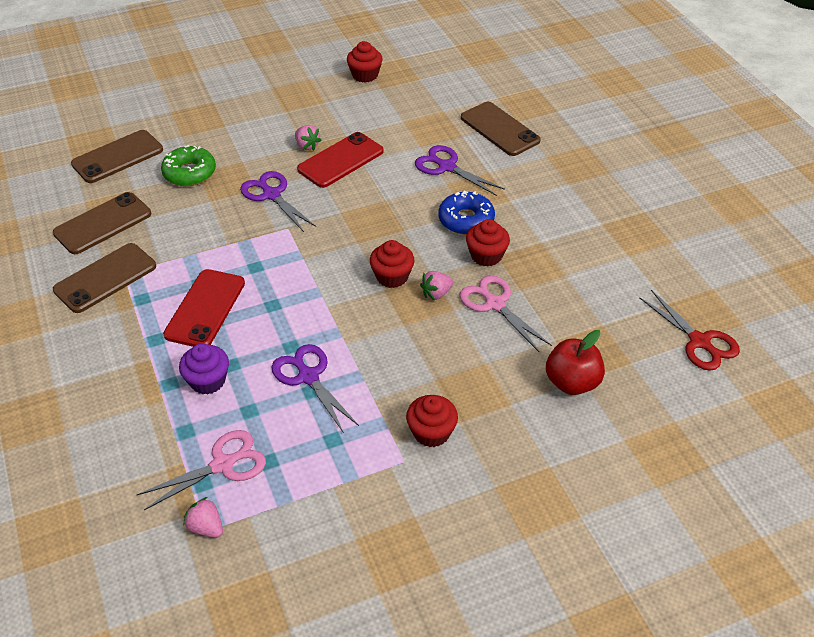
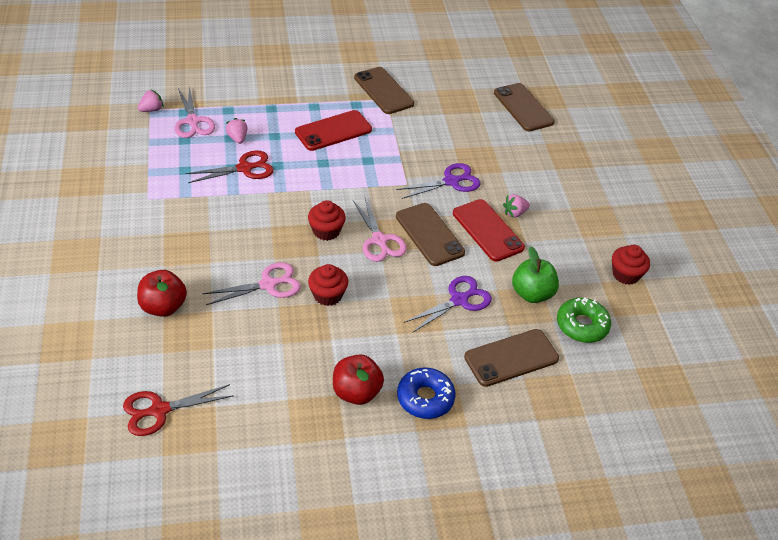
camera: 100 degrees right, 0 degrees up
(103, 223) = (443, 94): brown phone -> brown phone (429, 234)
(189, 173) = (493, 141): green donut -> green donut (582, 325)
(205, 309) = (333, 131): red phone -> red phone turned 60 degrees counterclockwise
(207, 381) = (265, 124): purple cupcake -> none
(308, 376) = (245, 168): purple scissors -> red scissors
(389, 233) = (379, 240): none -> pink scissors
(416, 125) = (532, 294): none -> green apple
(431, 432) = (163, 217): red cupcake -> none
(436, 293) = (296, 252): pink strawberry -> pink strawberry (237, 138)
(466, 220) = (379, 294): blue donut -> blue donut (425, 398)
(593, 213) = (356, 392): none -> red apple

